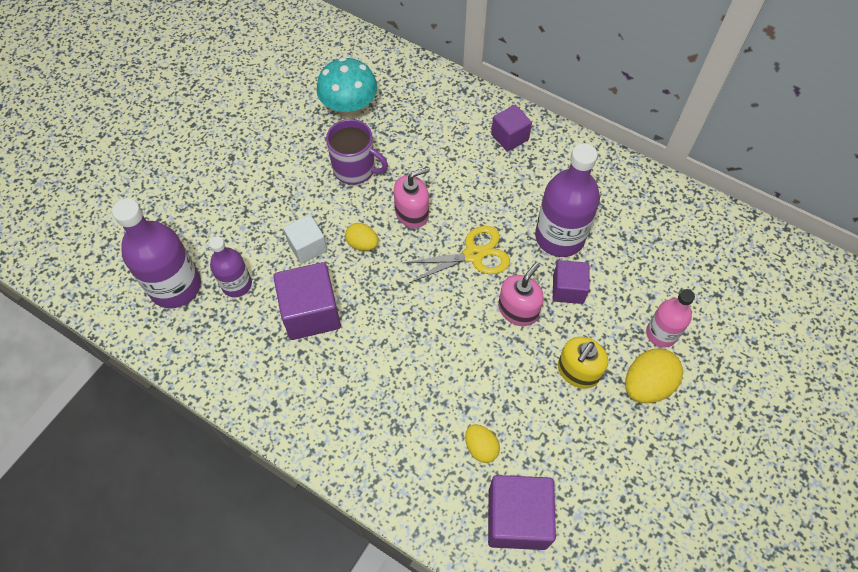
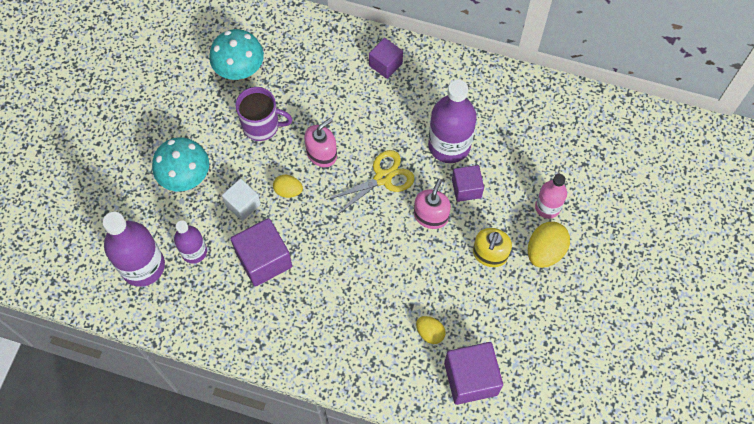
camera: 15 degrees left, 5 degrees up
(255, 204) = (186, 178): none -> turquoise mushroom

